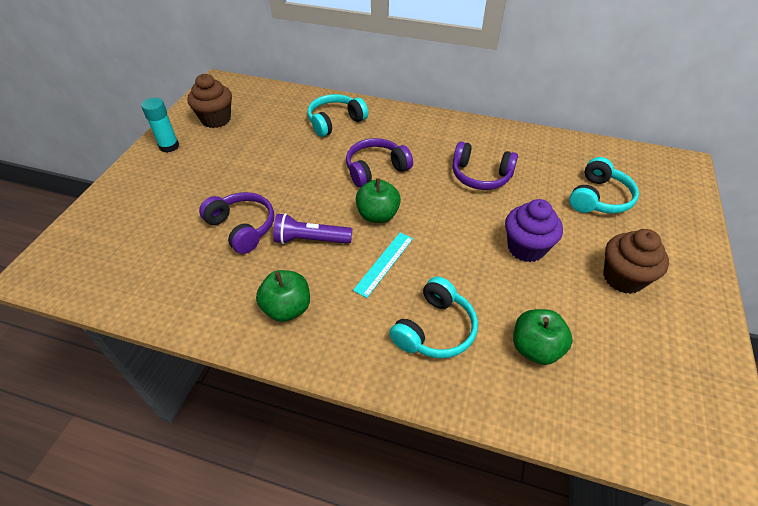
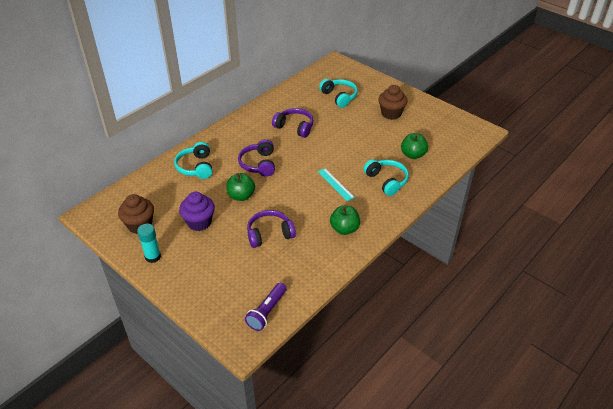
camera: 65 degrees left, 5 degrees down
(310, 240) = (300, 207): purple flashlight -> purple flashlight (267, 312)
(377, 215) = (298, 175): green apple -> green apple (241, 196)
(480, 176) = (294, 127): purple headphones -> purple headphones turned 105 degrees counterclockwise
(526, 248) = (356, 133): purple cupcake -> purple cupcake (199, 222)

